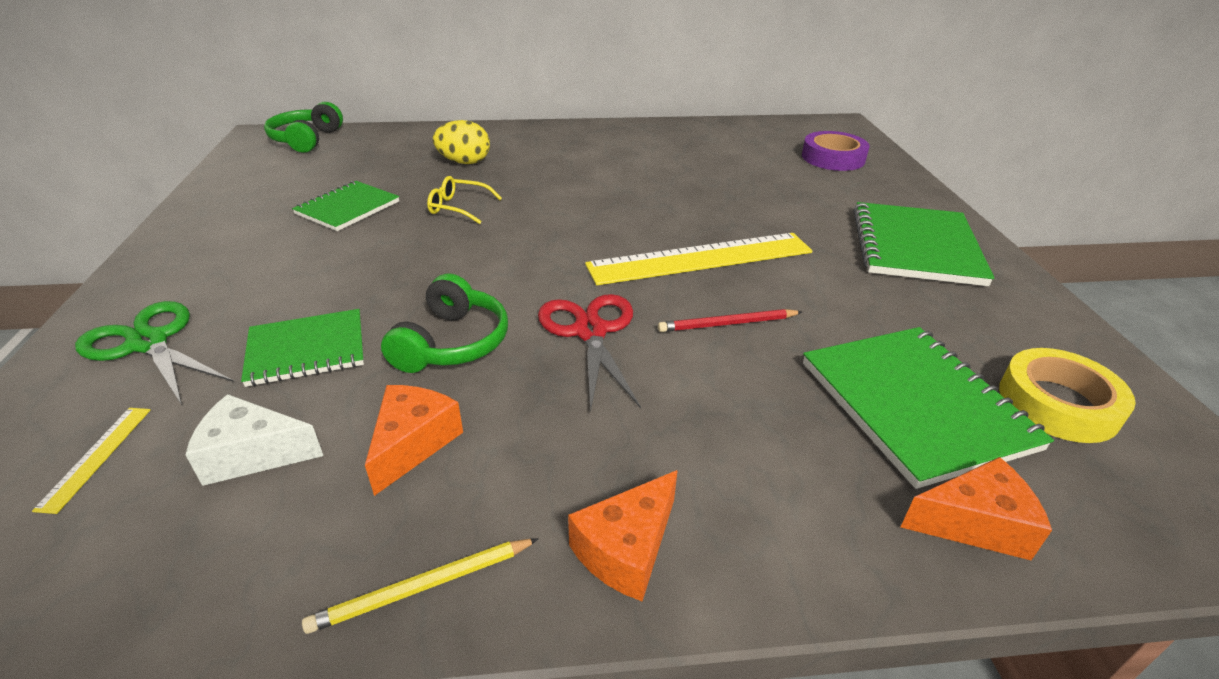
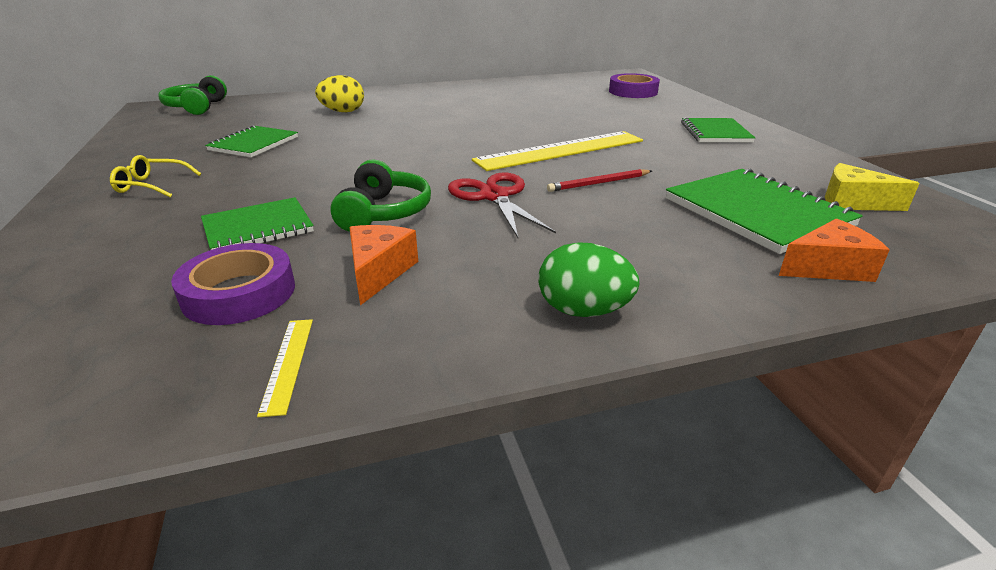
camera: 10 degrees left, 5 degrees down
(96, 457) = (90, 310): yellow ruler -> yellow ruler (287, 363)
(148, 343) = (107, 237): green scissors -> none
(253, 454) = (239, 293): white cheese -> purple tape
(423, 587) = (429, 352): yellow pencil -> none
(458, 207) = (351, 137): yellow glasses -> yellow glasses (152, 185)
(627, 549) = (583, 311): orange cheese -> green egg
(915, 246) = (715, 133): green notebook -> green notebook, size x0.64
(1058, 403) = (853, 202): yellow tape -> yellow cheese

